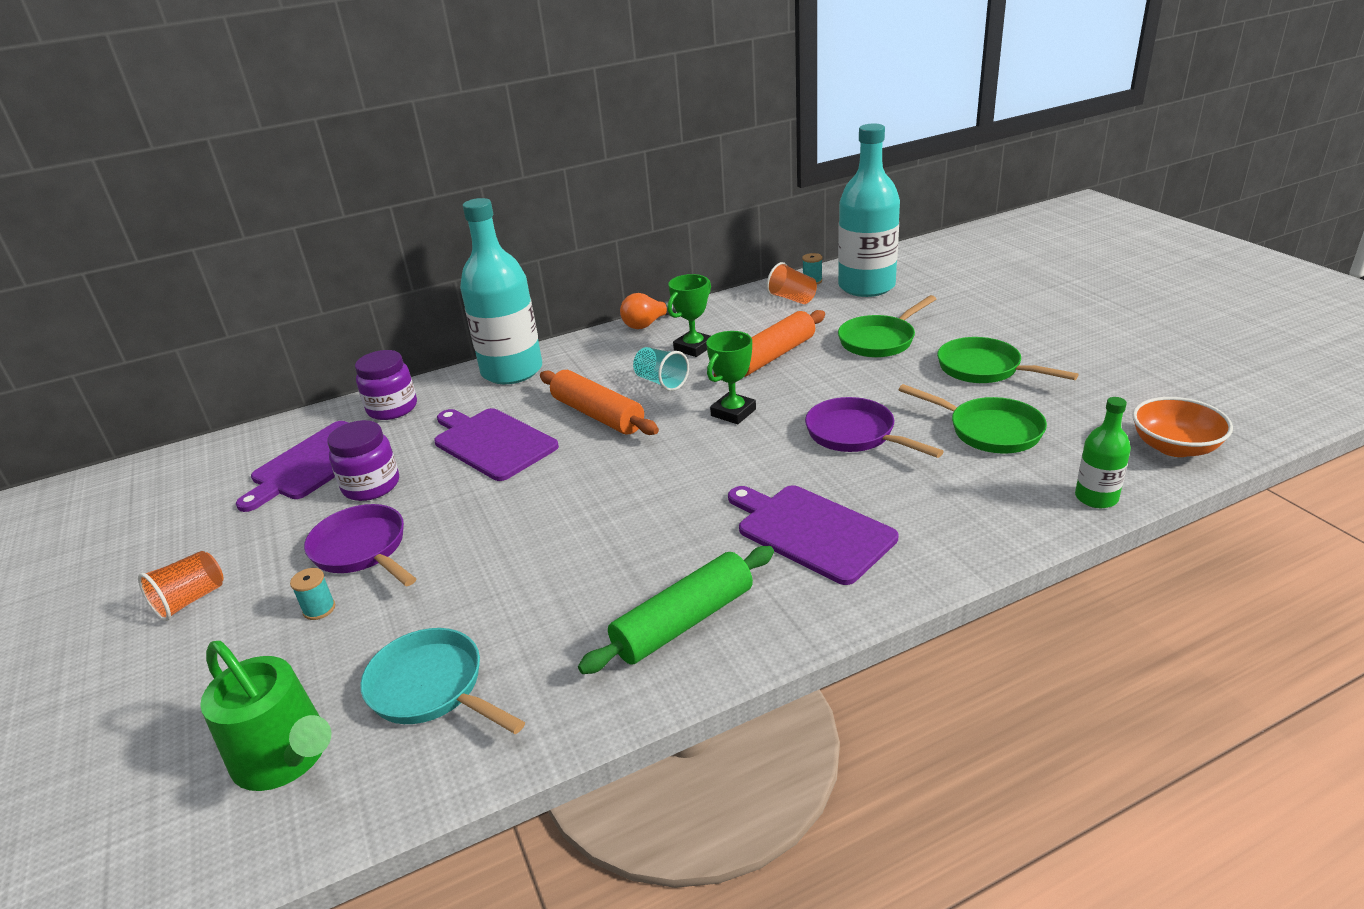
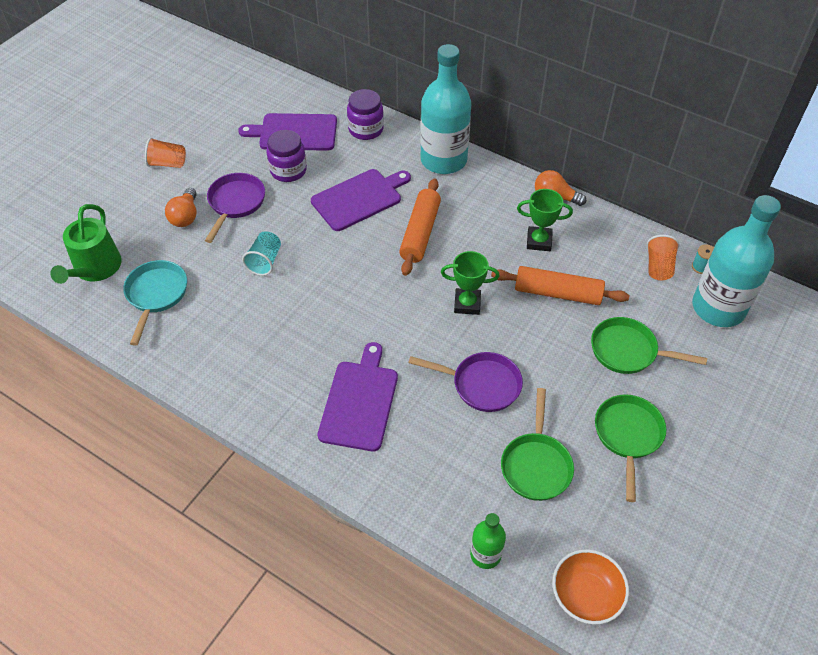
camera: 55 degrees right, 20 degrees up
(319, 609) = (185, 216): turquoise spool -> orange light bulb
(492, 443) = (359, 198): purple cutting board -> purple cutting board turned 45 degrees clockwise
(661, 382) = (481, 246): turquoise cup -> turquoise cup (265, 261)
(683, 622) = (249, 374): green rolling pin -> none
(855, 434) = (481, 384): purple pan -> purple pan turned 90 degrees clockwise

